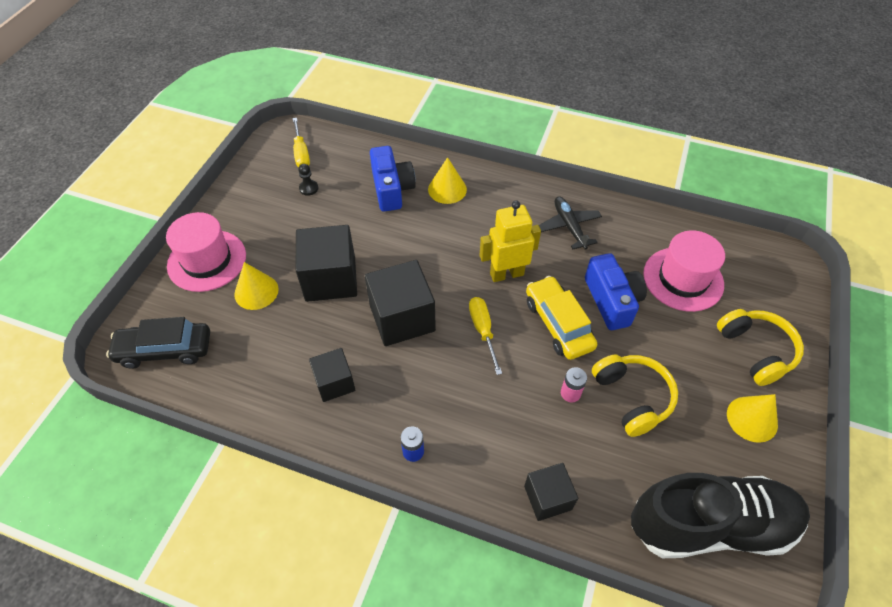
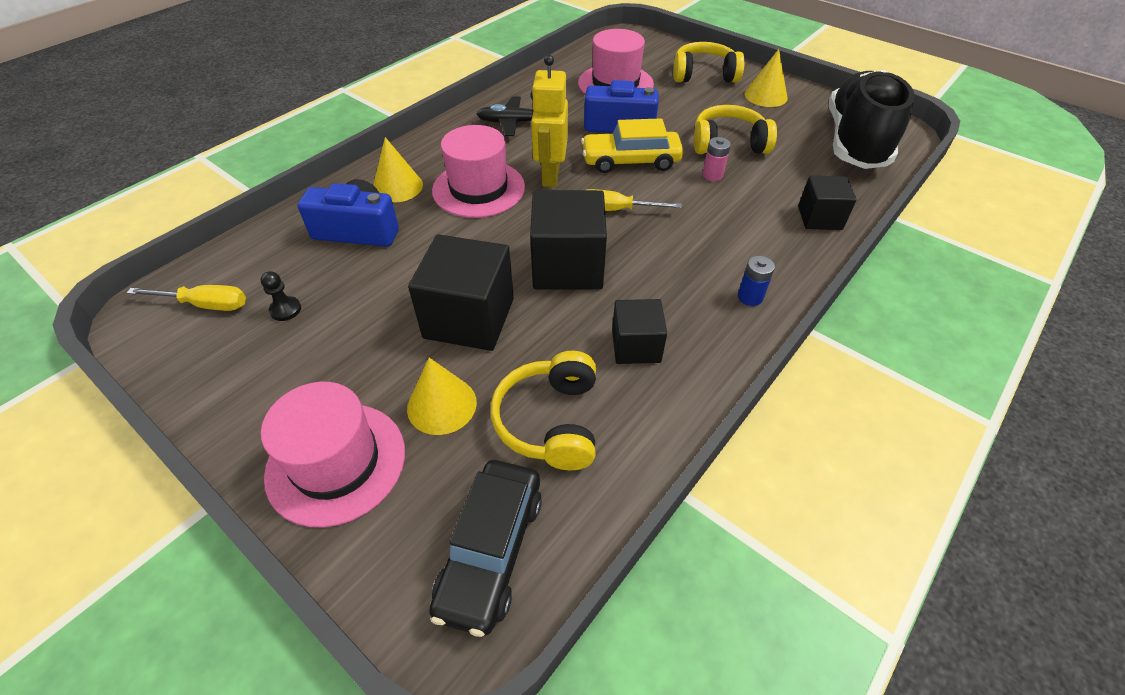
camera: 70 degrees left, 5 degrees down
(257, 351) = (551, 421): none -> yellow headphones
(467, 235) = (478, 189): none -> pink hat

